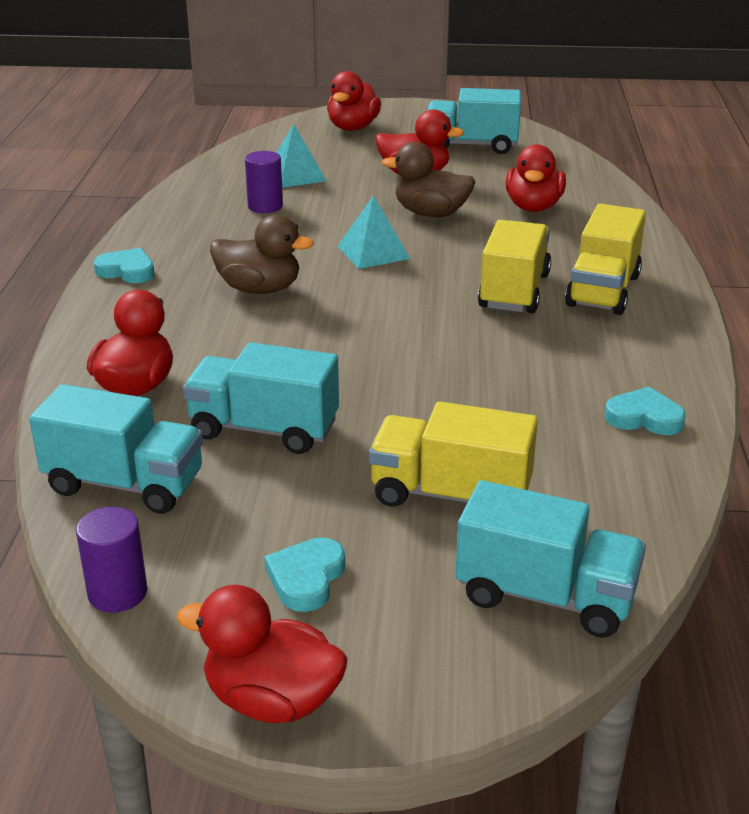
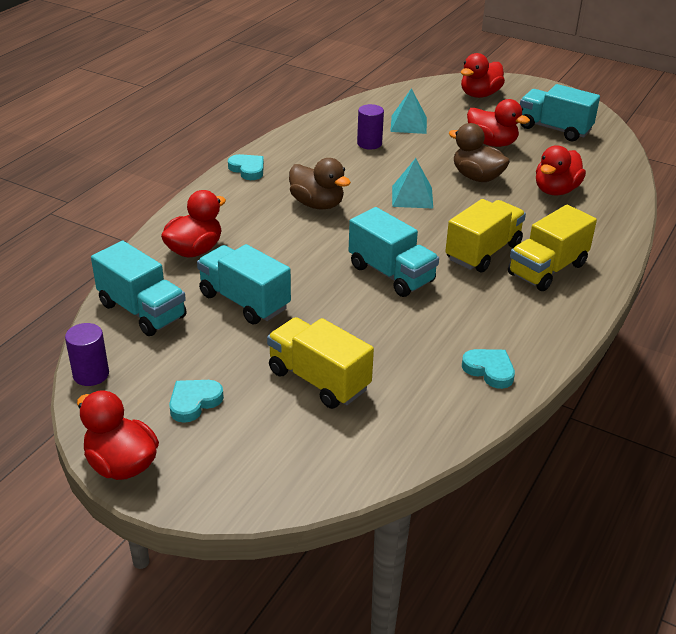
camera: 25 degrees right, 5 degrees up
(545, 596) = (320, 463): turquoise truck -> turquoise truck (391, 274)

